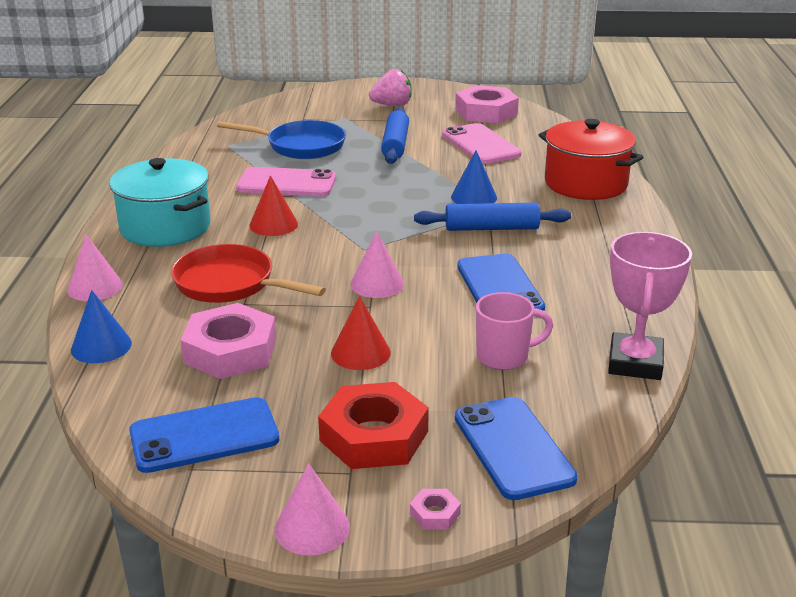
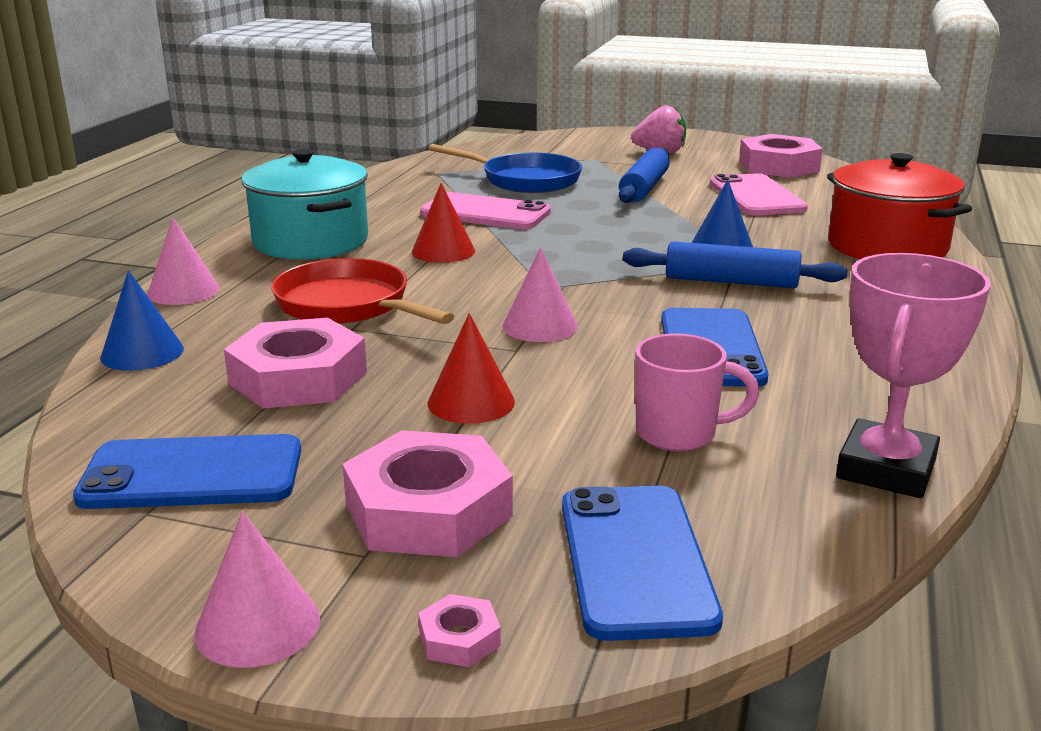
camera: 15 degrees right, 5 degrees down
(373, 436) = (428, 510): red nut -> pink nut

